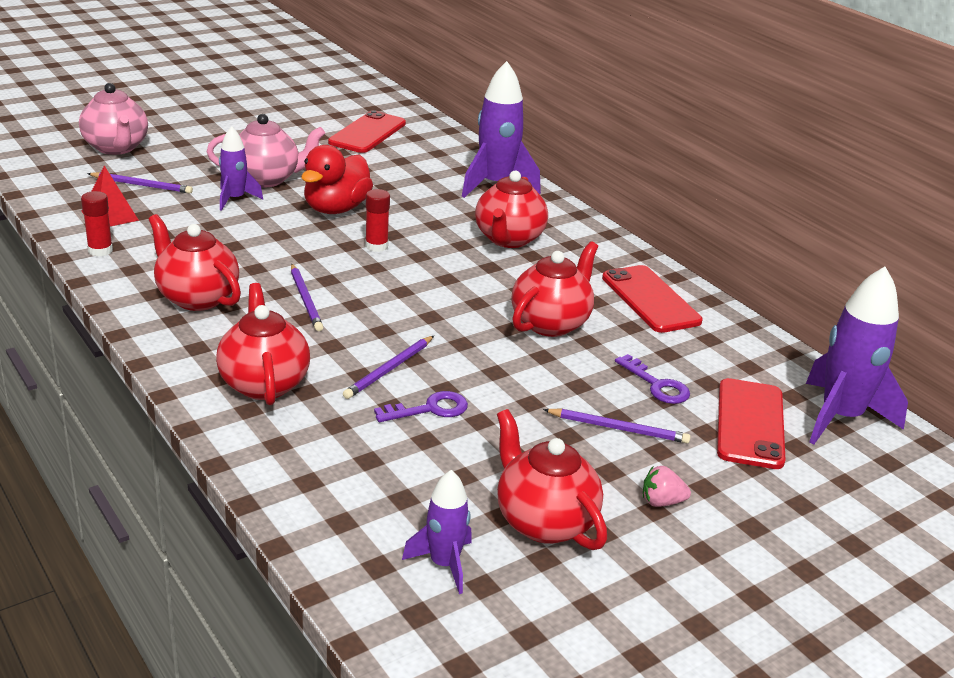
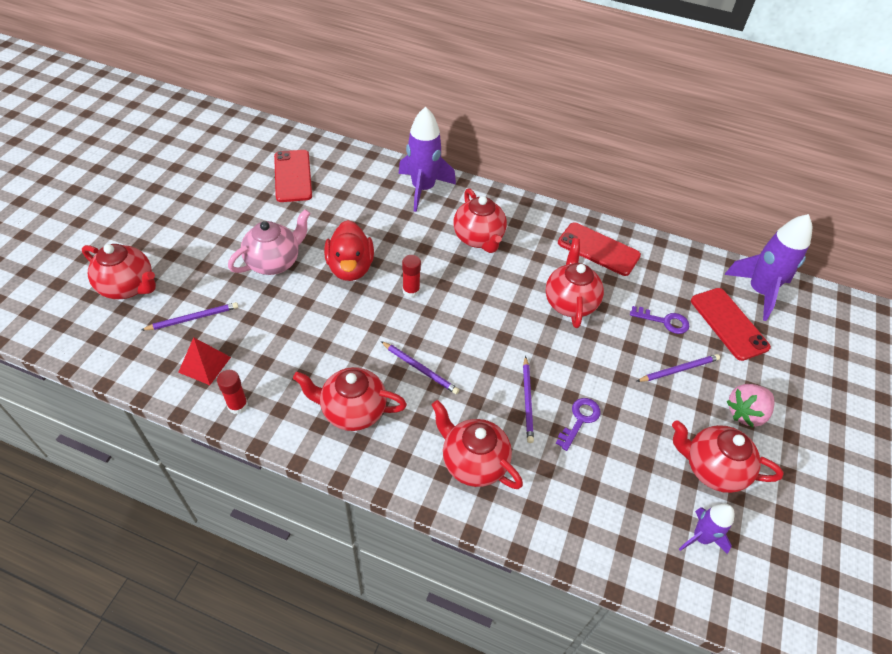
camera: 35 degrees left, 20 degrees up
(116, 148) = (128, 287): pink teapot -> red teapot
(235, 199) = (274, 295): purple rocket -> none
(661, 502) = (745, 413): pink strawberry -> pink strawberry, size x1.66

